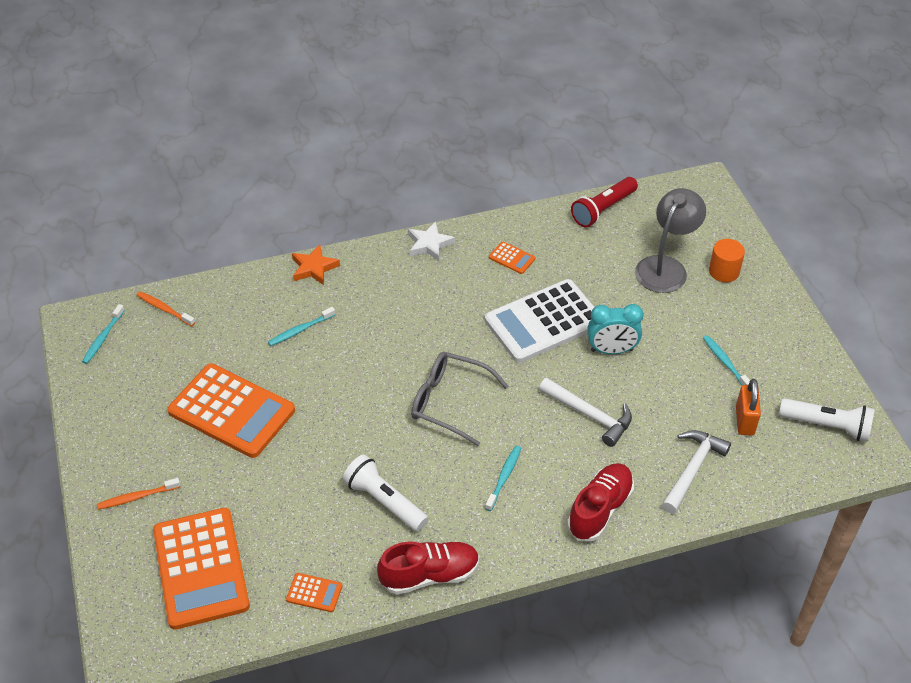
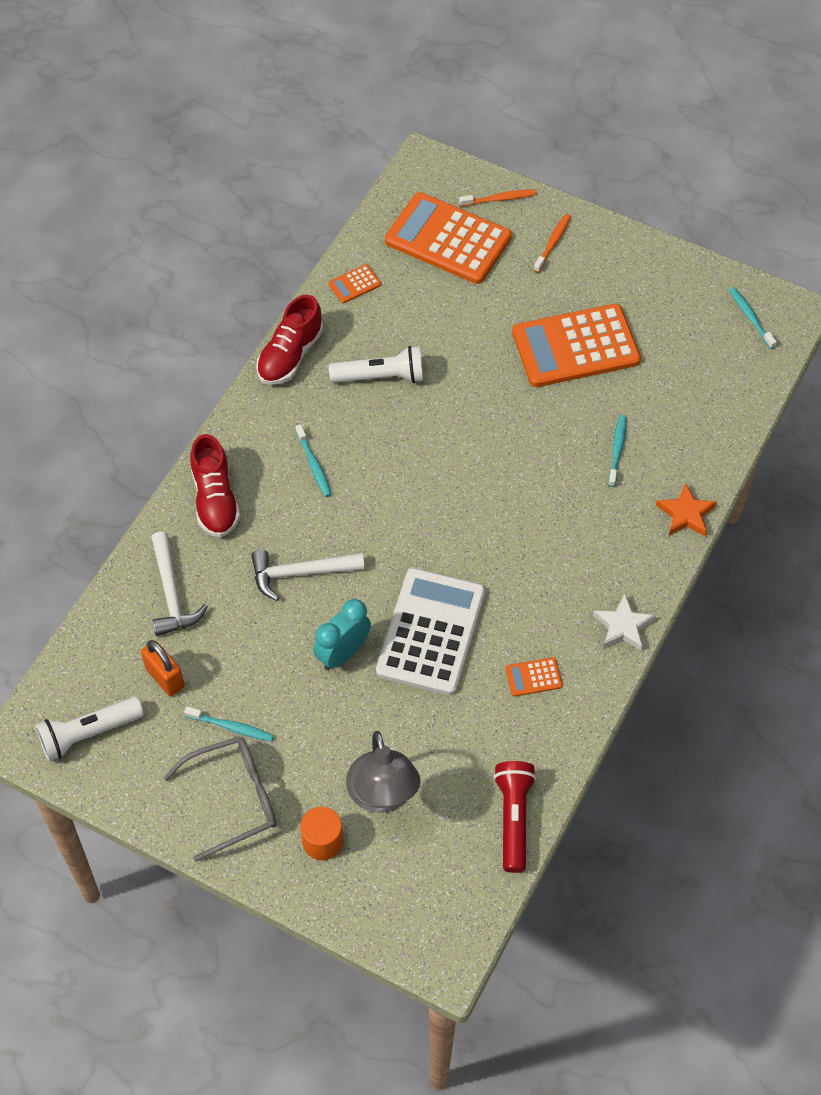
camera: 135 degrees right, 10 degrees up
(164, 309) = (744, 376): orange toothbrush -> orange toothbrush (499, 199)
(449, 402) = (424, 490): grey glasses -> grey glasses (234, 799)

